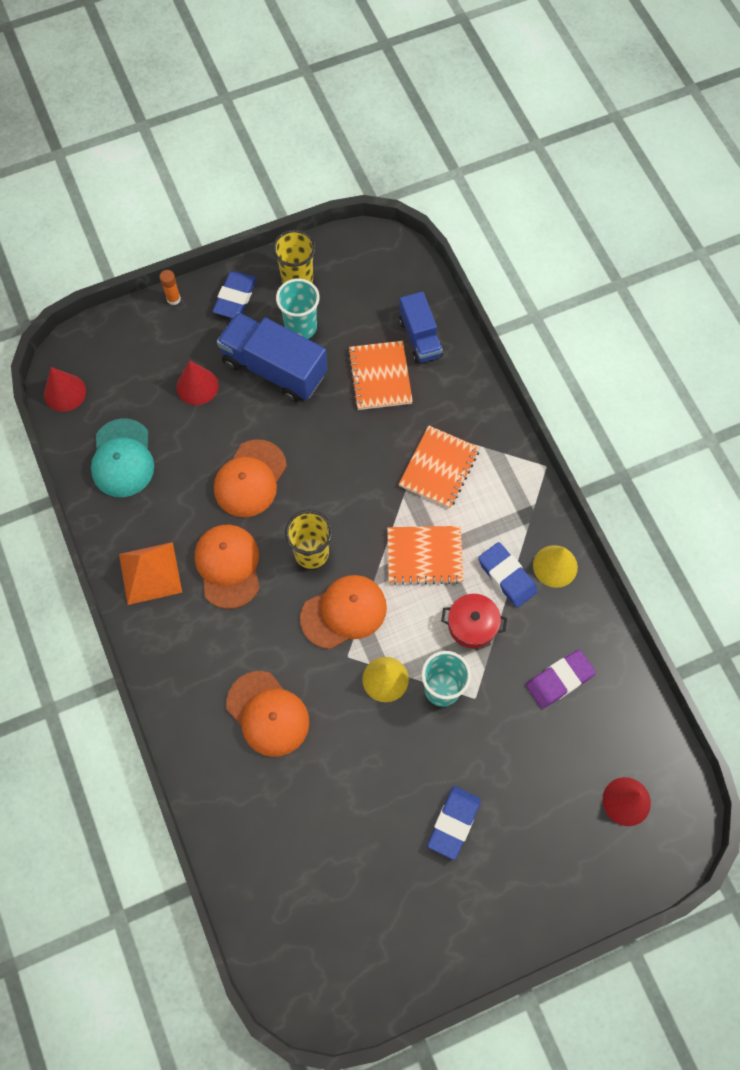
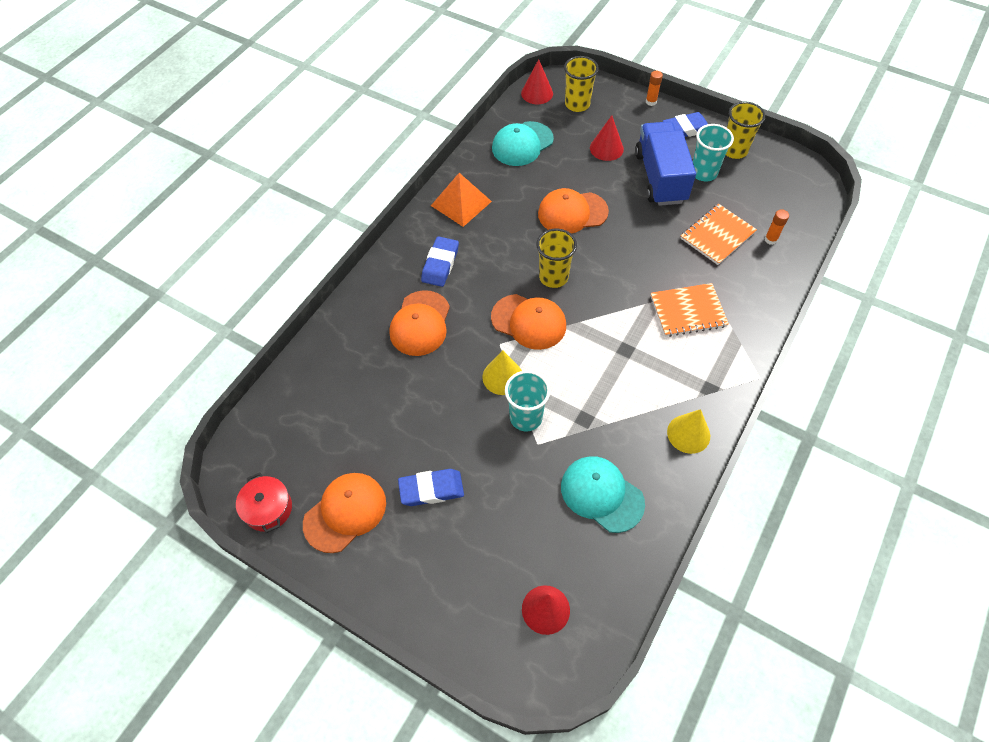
camera: 55 degrees right, 10 degrees down
(115, 367) = (577, 104): none -> yellow cup
(228, 566) = (502, 239): orange cap -> orange cap (345, 512)
(420, 338) = (770, 239): blue truck -> orange glue stick
(424, 556) = (614, 343): orange notebook -> none
(472, 625) = (591, 406): red pot -> red pot (268, 508)
(506, 576) = (649, 406): blue eraser -> blue eraser (440, 264)
(559, 680) = (601, 494): purple eraser -> turquoise cap

